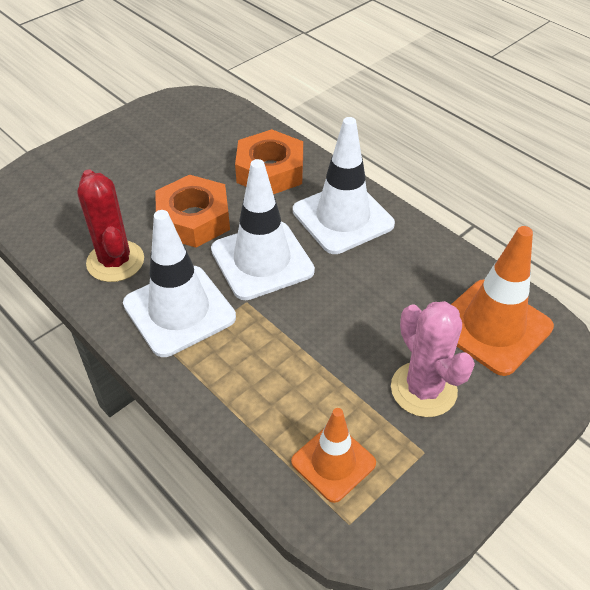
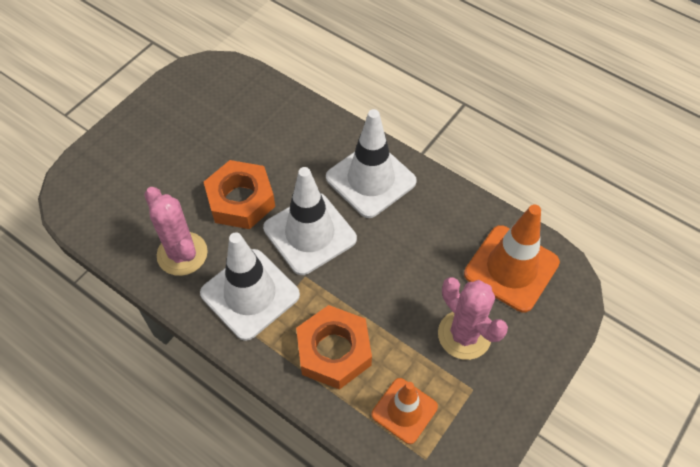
camera: 10 degrees left, 10 degrees up
(115, 261) = (182, 254): red cactus -> pink cactus
(270, 171) = (297, 139): orange nut -> orange nut (334, 351)

